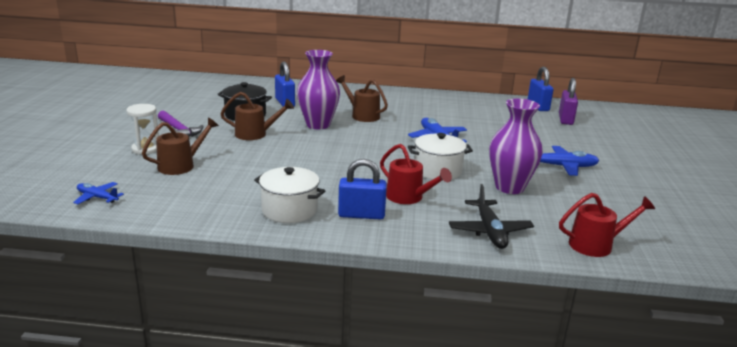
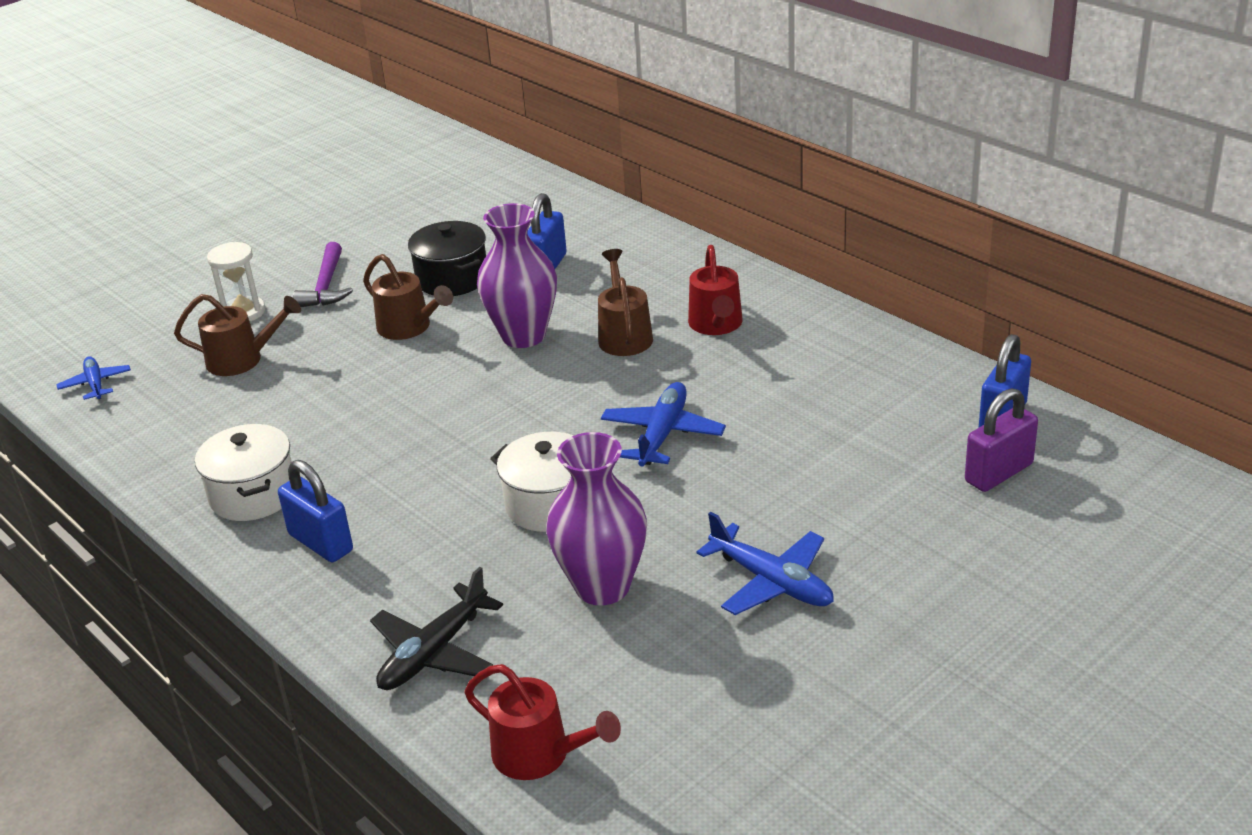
camera: 45 degrees right, 10 degrees up
(409, 197) = (426, 540): red watering can -> red watering can (716, 325)

